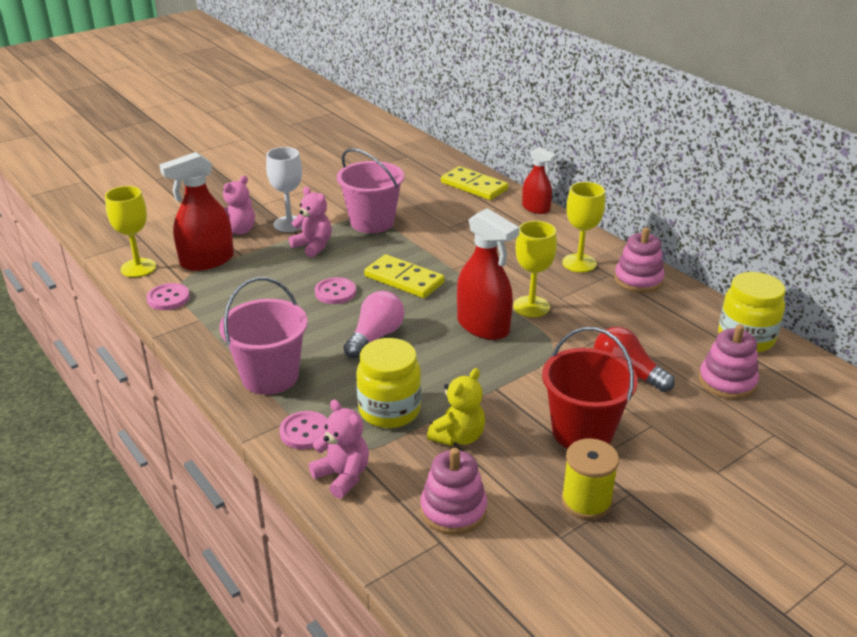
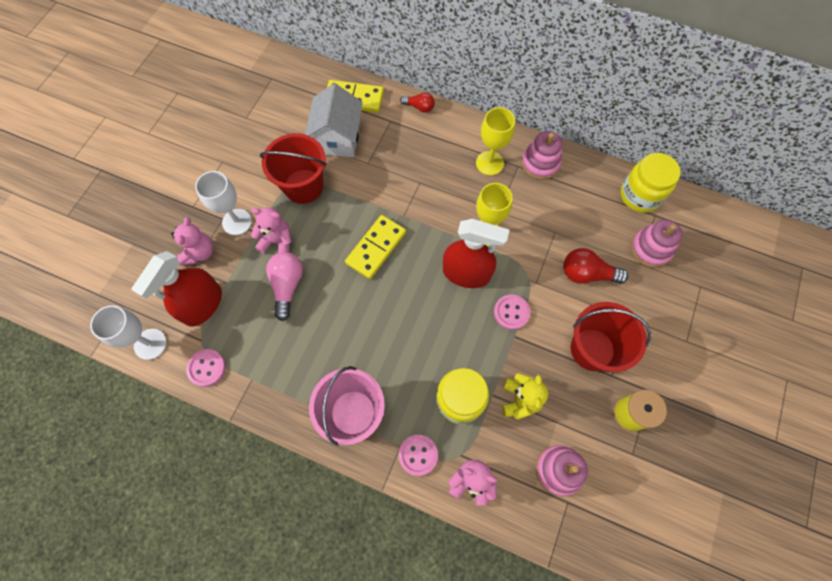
camera: 30 degrees left, 35 degrees up
(138, 268) = (150, 344): yellow goblet -> white goblet
(335, 292) = (334, 290): pink button -> pink button (511, 312)
(372, 222) = (303, 186): pink bucket -> red bucket
(375, 337) = (399, 326): pink light bulb -> pink light bulb (287, 286)
(404, 280) = (376, 248): yellow domino -> yellow domino turned 60 degrees counterclockwise
(434, 204) = (338, 138): none -> white house
(536, 208) = (419, 107): red spray bottle -> red light bulb

